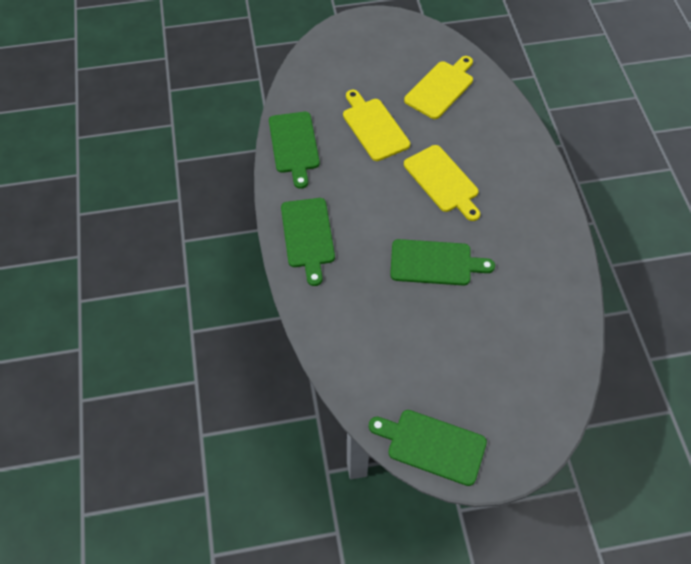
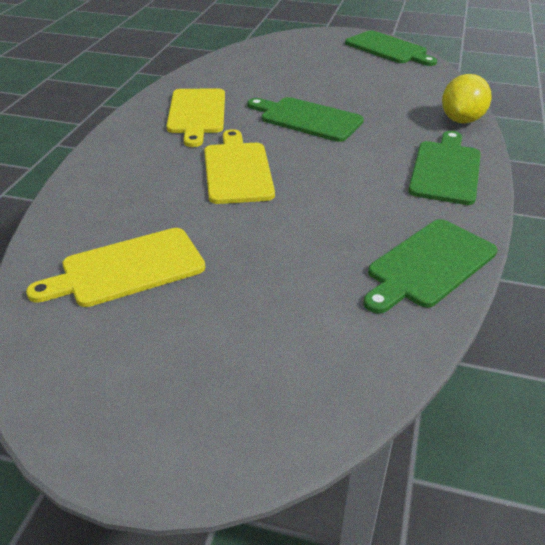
camera: 155 degrees left, 20 degrees down
(294, 145) = (428, 265): green cutting board -> green cutting board turned 150 degrees counterclockwise
(313, 313) = (462, 120): none -> yellow lemon
(374, 127) = (282, 250): yellow cutting board -> yellow cutting board (196, 114)

